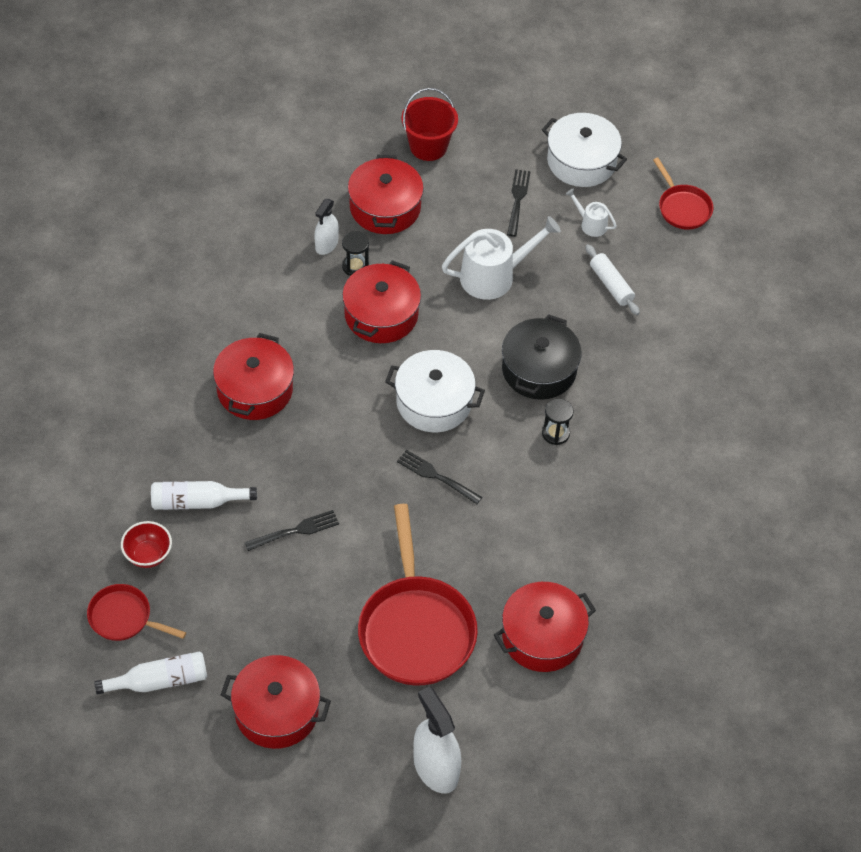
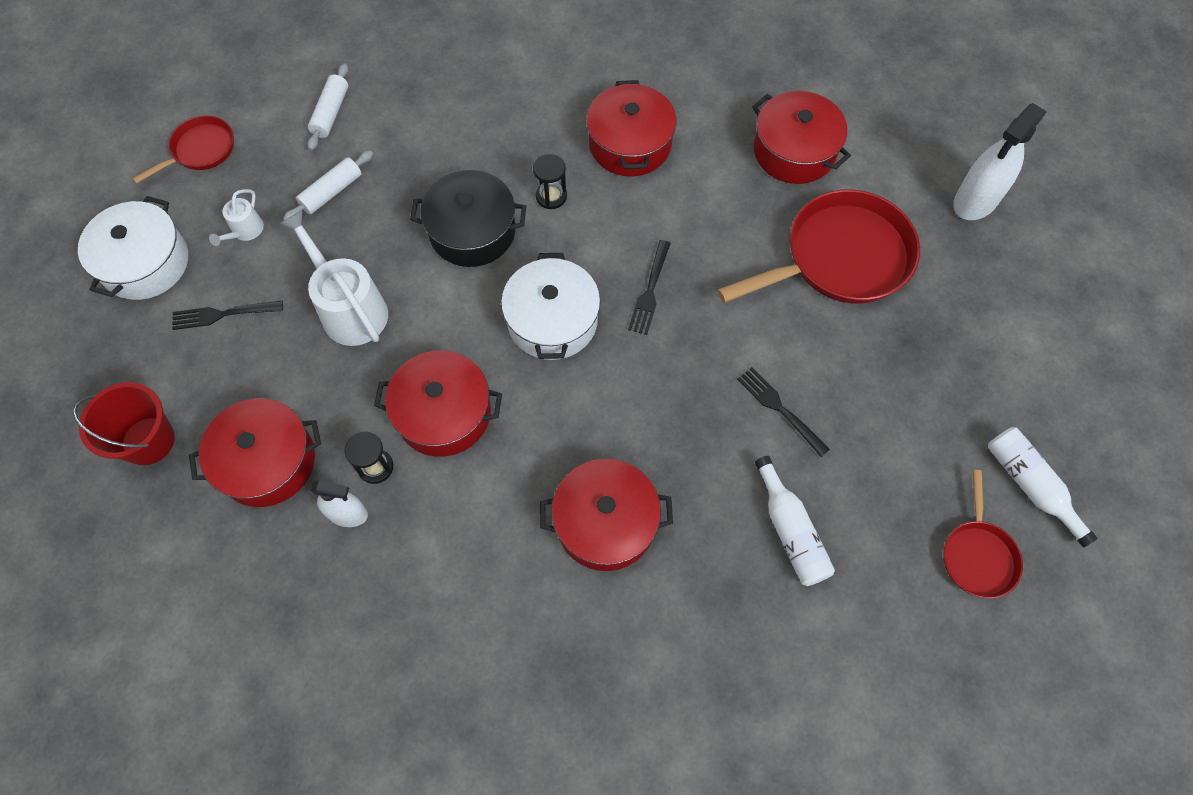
camera: 105 degrees left, 10 degrees up
(148, 555) = (886, 560): red bowl -> none
(276, 711) = (998, 355): red pot -> red pot (630, 144)
(697, 299) = (330, 113): none -> white rolling pin

